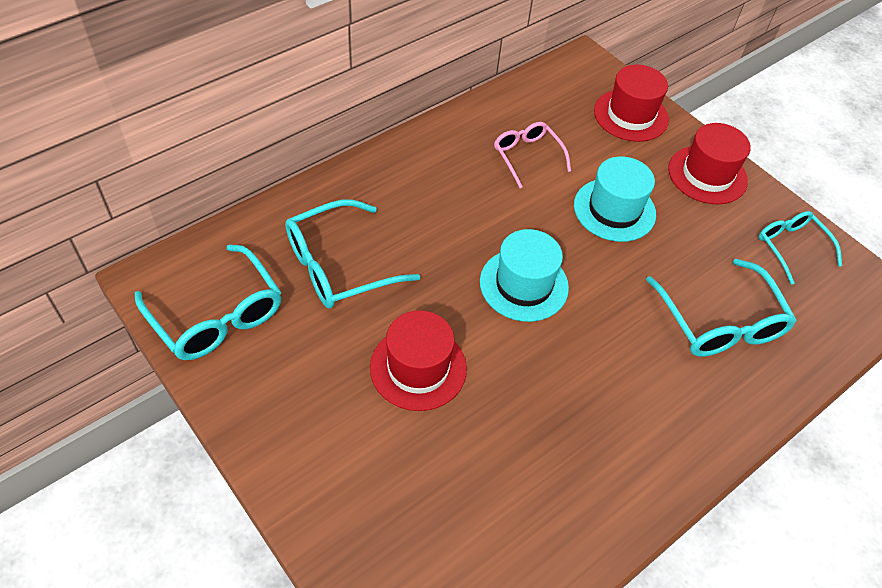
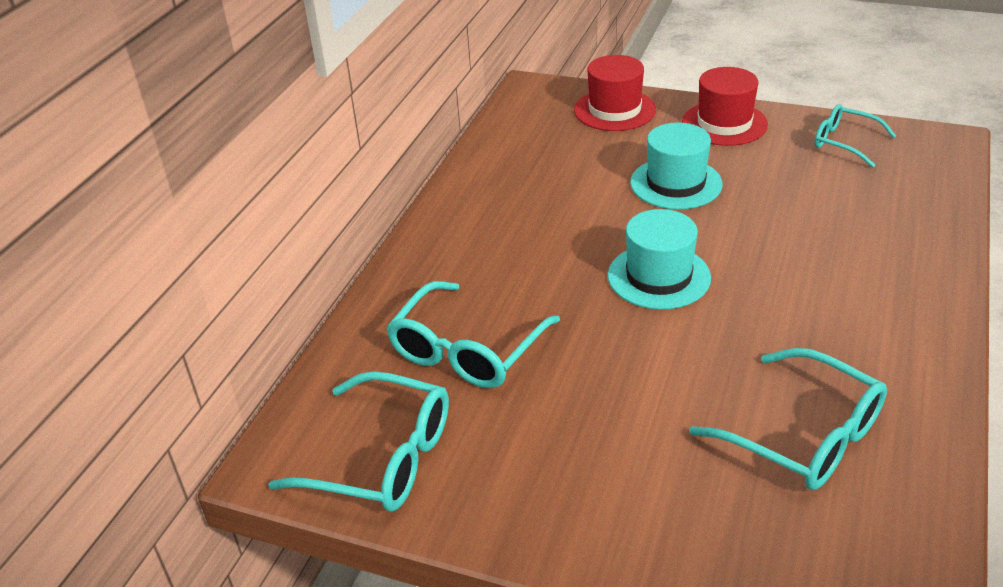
camera: 25 degrees left, 15 degrees down
(418, 368) = (633, 391): red hat -> none
(527, 156) = (556, 179): pink glasses -> none
(720, 322) = (849, 221): turquoise glasses -> turquoise glasses (804, 436)

